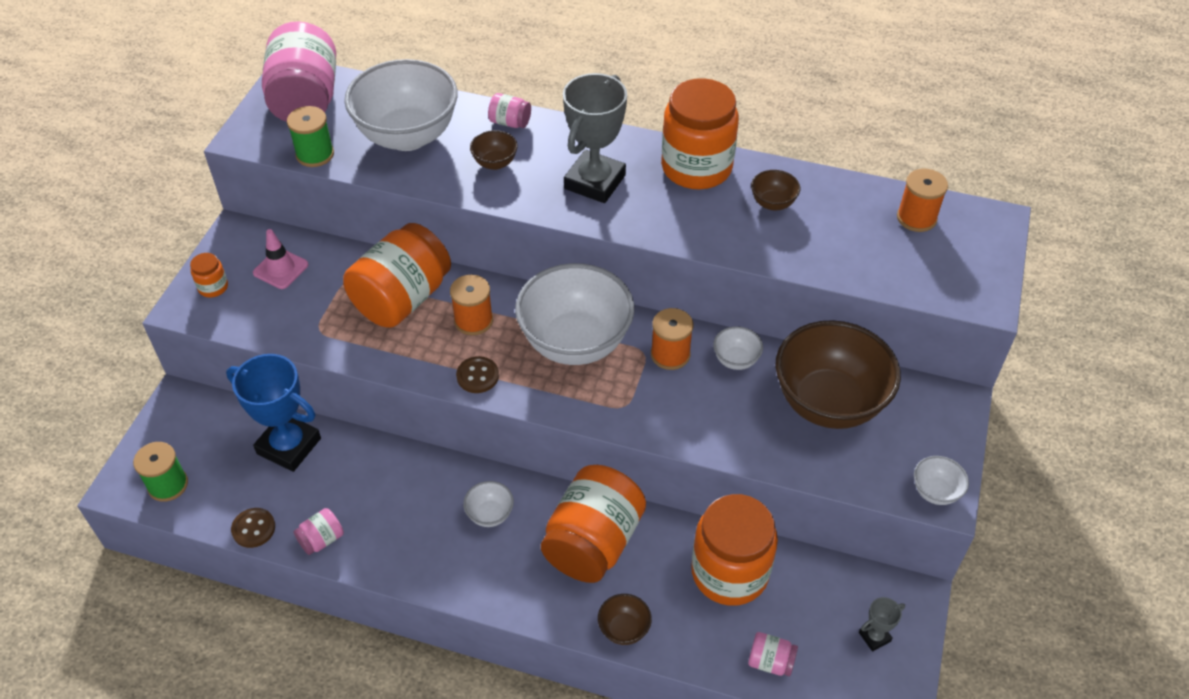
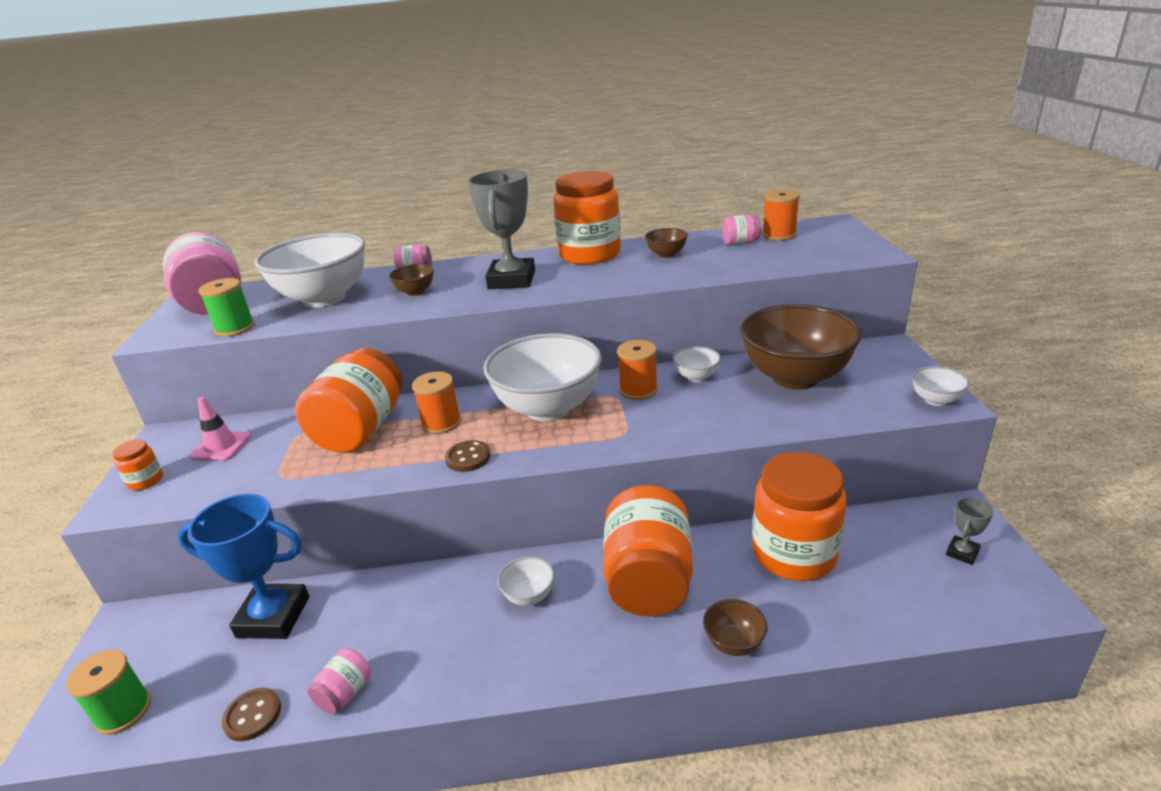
camera: 20 degrees left, 20 degrees down
(770, 662) = (895, 612): pink jar -> pink jar (740, 242)

